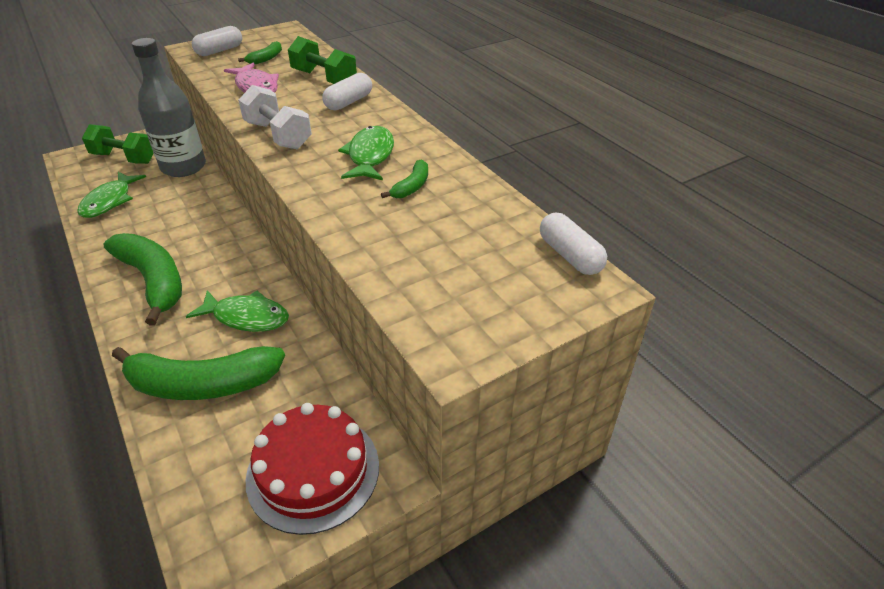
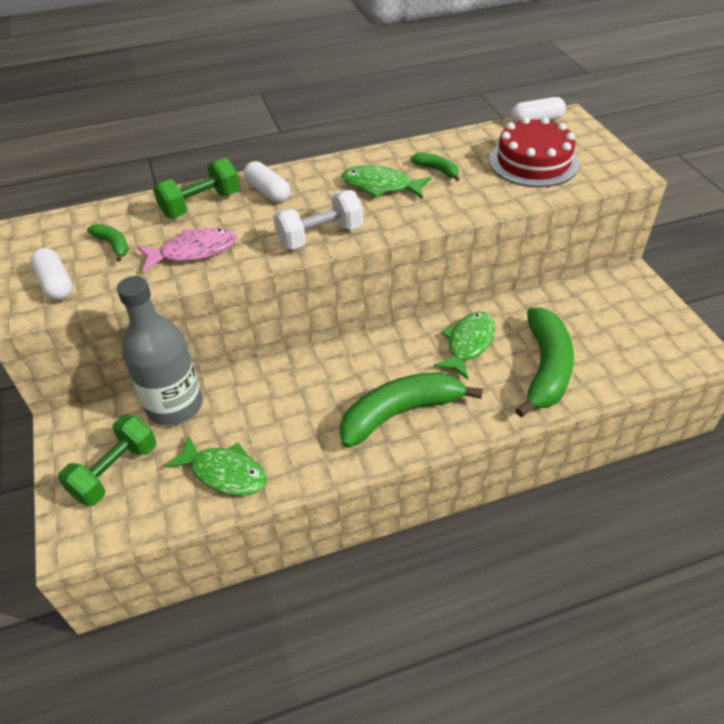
camera: 75 degrees left, 5 degrees up
(313, 471) = (628, 309): red cake -> red cake (533, 162)

